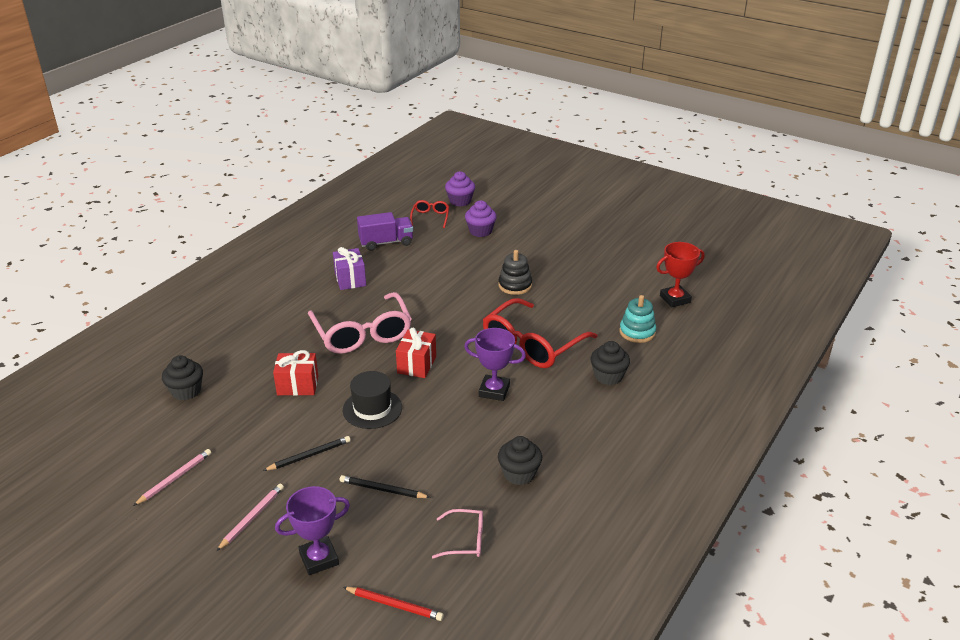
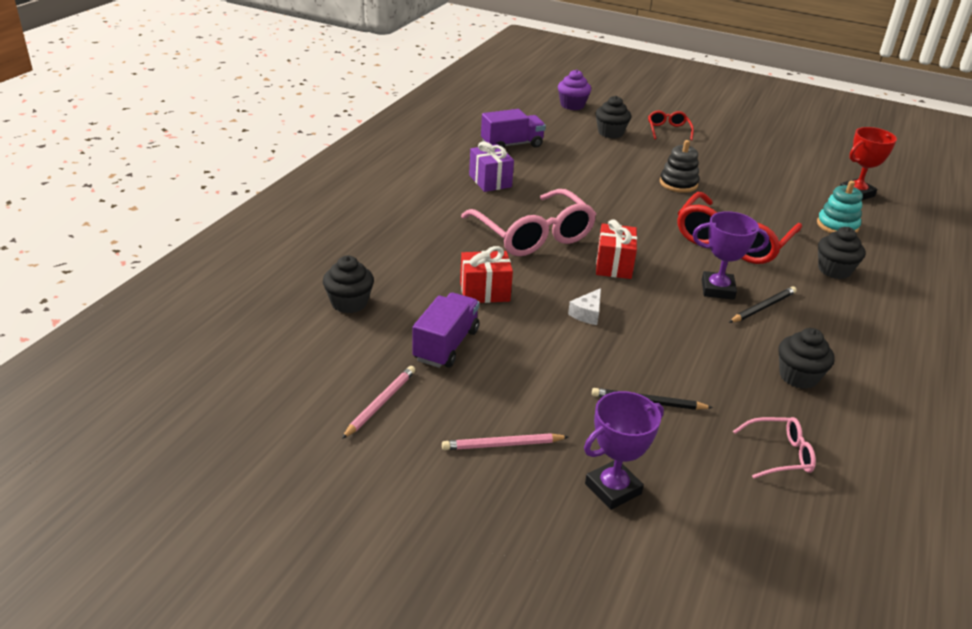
camera: 10 degrees left, 0 degrees up
(246, 432) = (446, 345): none -> purple truck
(252, 518) = (502, 445): pink pencil -> pink pencil turned 120 degrees counterclockwise
(309, 455) = (538, 368): black pencil -> black pencil (763, 307)
(372, 409) = (587, 313): black hat -> white cheese
(394, 605) = (737, 538): red pencil -> none
(430, 217) = (548, 121): red glasses -> red glasses (668, 130)
(480, 231) = (610, 133): purple cupcake -> black cupcake

